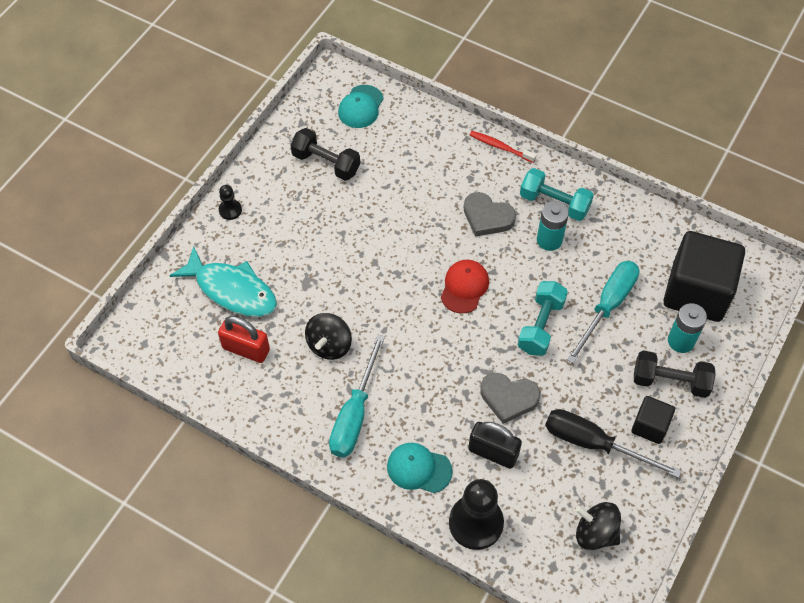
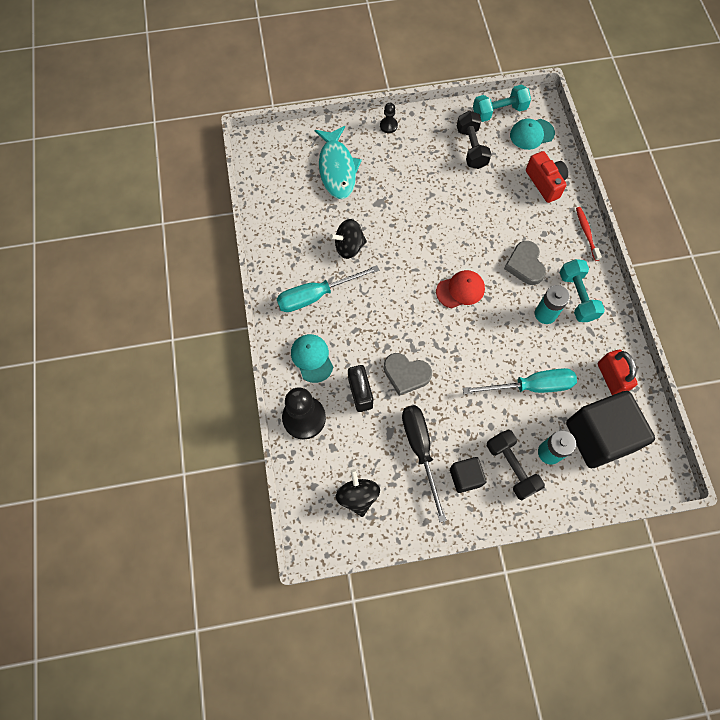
camera: 50 degrees right, 10 degrees up
(246, 349) = (306, 206): red padlock -> red padlock (611, 378)
(421, 137) = (545, 183): none -> red camera
(508, 398) = (406, 374): grey heart -> grey heart turned 45 degrees counterclockwise
(540, 326) = (476, 355): turquoise dumbbell -> turquoise dumbbell (499, 111)

